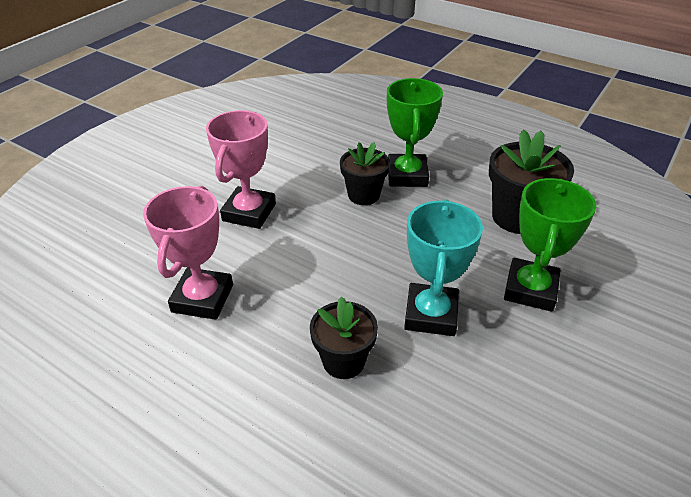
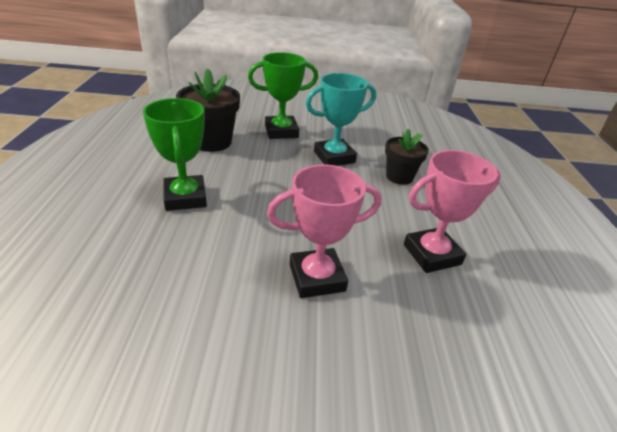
camera: 125 degrees left, 5 degrees down
(363, 195) = (233, 214): black flower pot -> none
(407, 175) = (185, 197): green trophy -> green trophy turned 75 degrees counterclockwise

